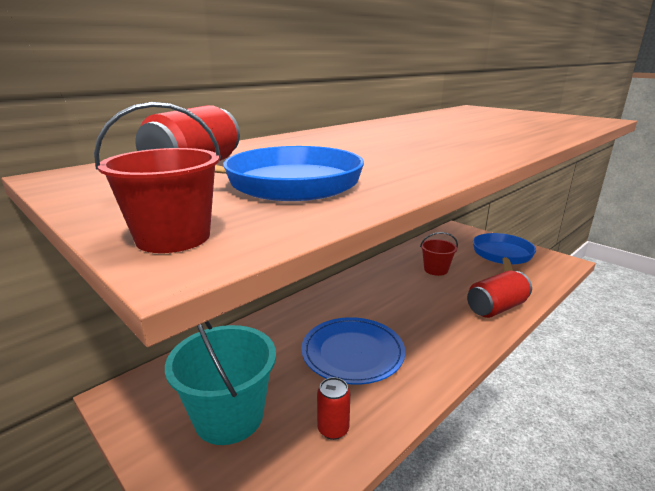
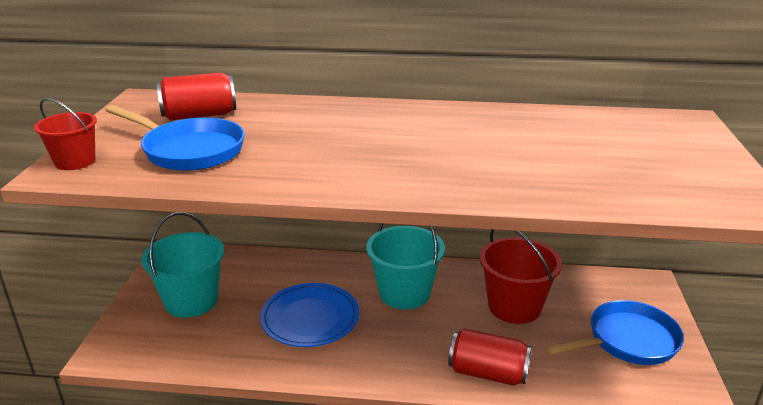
camera: 50 degrees right, 5 degrees up
(333, 429) = (219, 347): red can -> none
(374, 298) = (404, 293): none -> turquoise bucket
(436, 270) = (514, 307): red bucket -> red bucket, size x1.72

